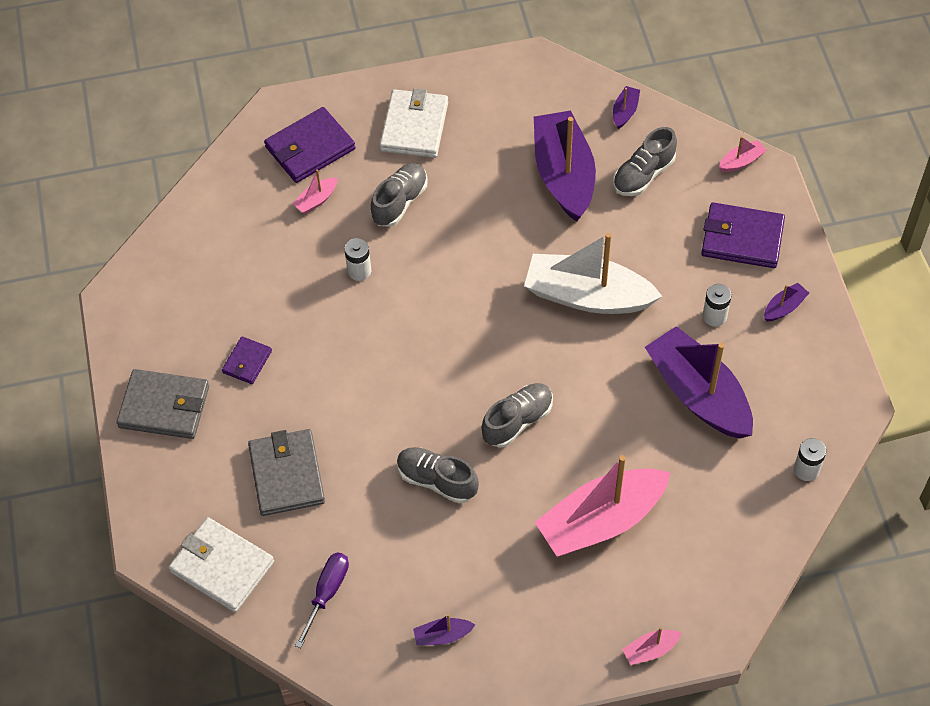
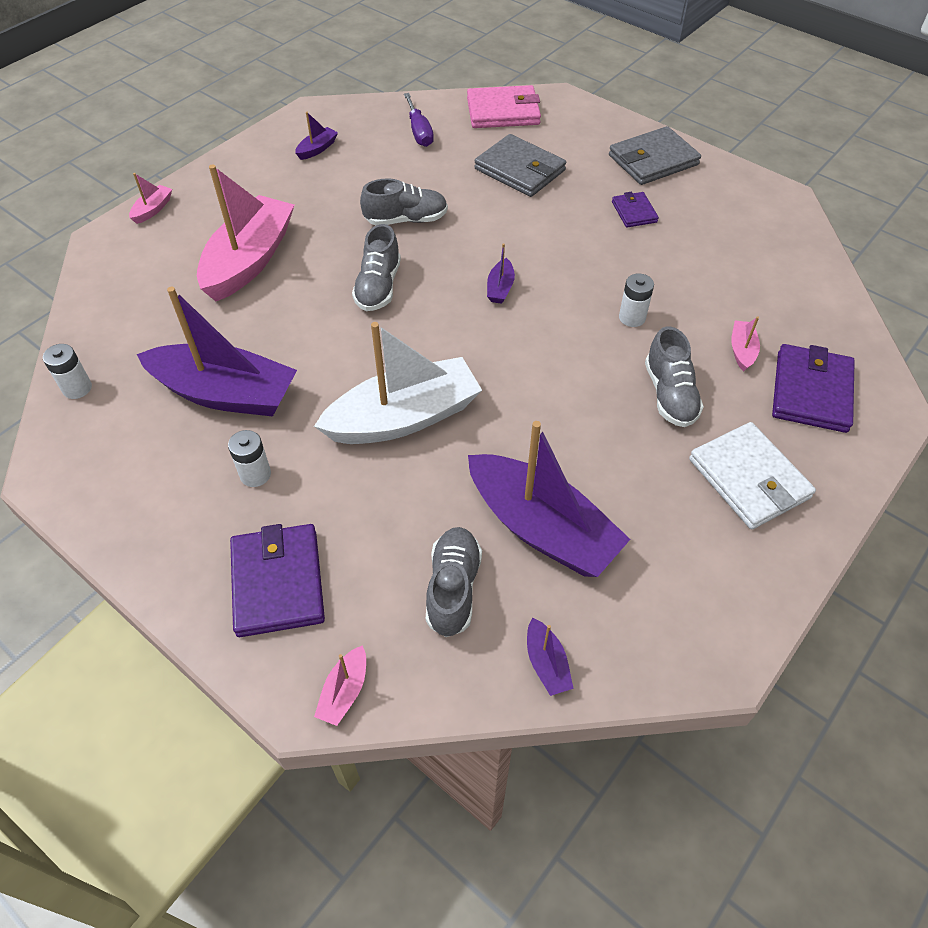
camera: 140 degrees right, 5 degrees down
(222, 567) = (503, 111): white wallet -> pink wallet
(742, 238) = (278, 582): purple wallet -> purple wallet turned 75 degrees counterclockwise
(784, 307) = (180, 530): purple boat -> purple boat (500, 288)

